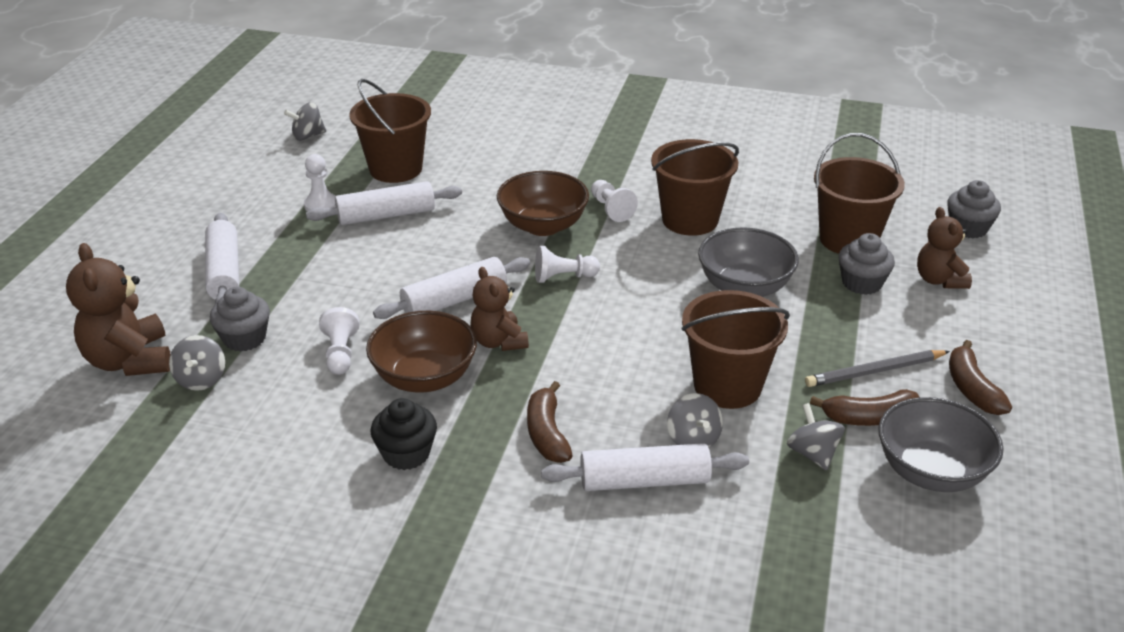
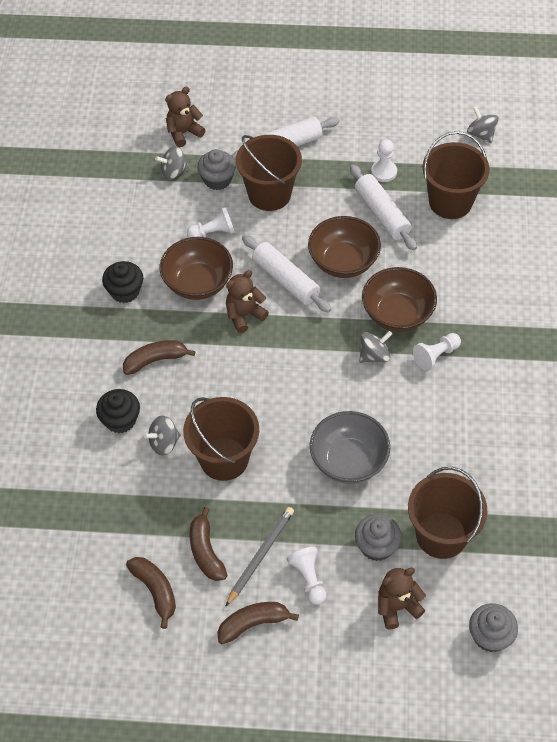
camera: 80 degrees right, 20 degrees up
(129, 361) = (184, 133): brown teddy bear -> brown teddy bear, size x0.66
(447, 252) = (343, 262): none -> brown bowl
(563, 277) = (331, 339): white pawn -> white pawn (309, 578)
(644, 481) = (120, 420): white rolling pin -> black cupcake
(690, 220) = (436, 413): brown bucket -> brown bucket (269, 194)
(812, 454) = (162, 516): grey spinning top -> grey spinning top (374, 356)
(875, 372) = (260, 555): grey pencil -> grey pencil turned 60 degrees clockwise
(931, 472) = (155, 591): grey bowl -> brown banana

